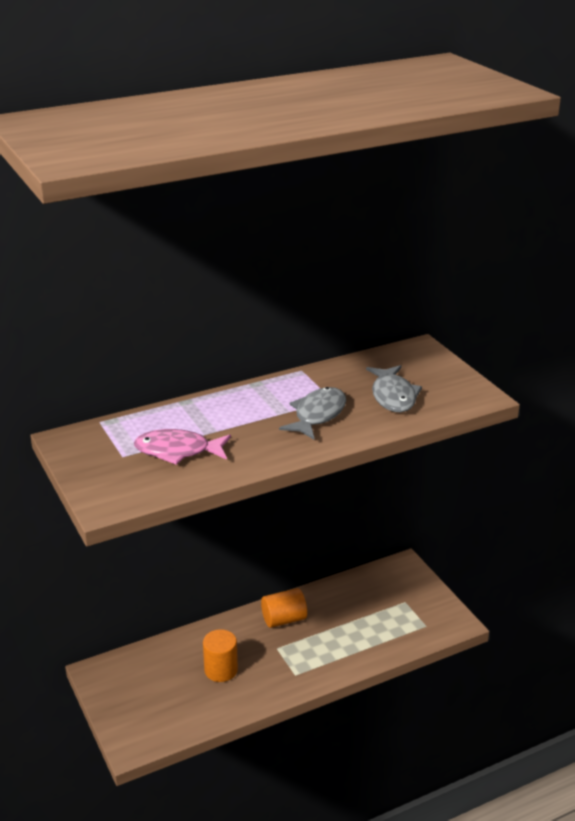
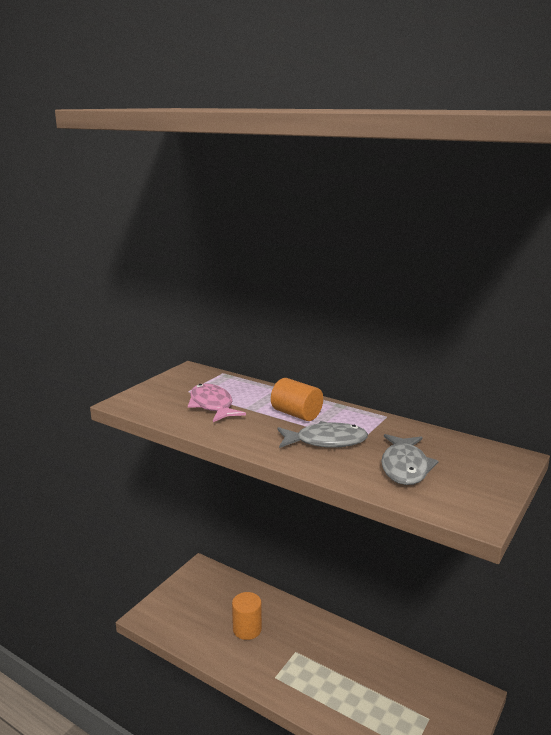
camera: 60 degrees right, 10 degrees down
(284, 619) = (330, 641): orange cylinder -> orange cylinder (296, 414)
(393, 396) = (405, 467): grey fish -> grey fish turned 45 degrees counterclockwise

